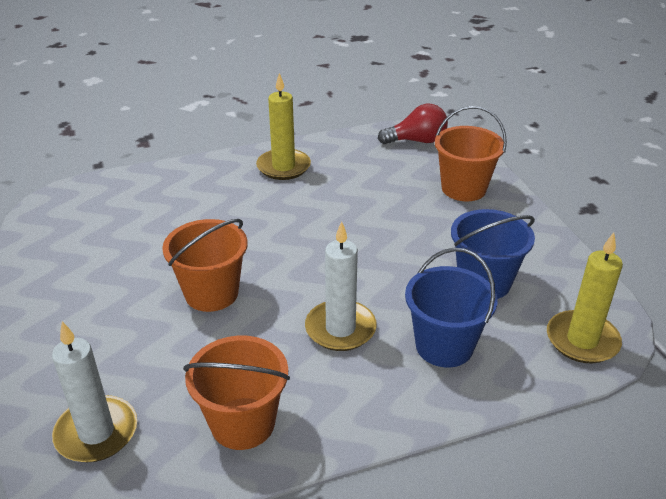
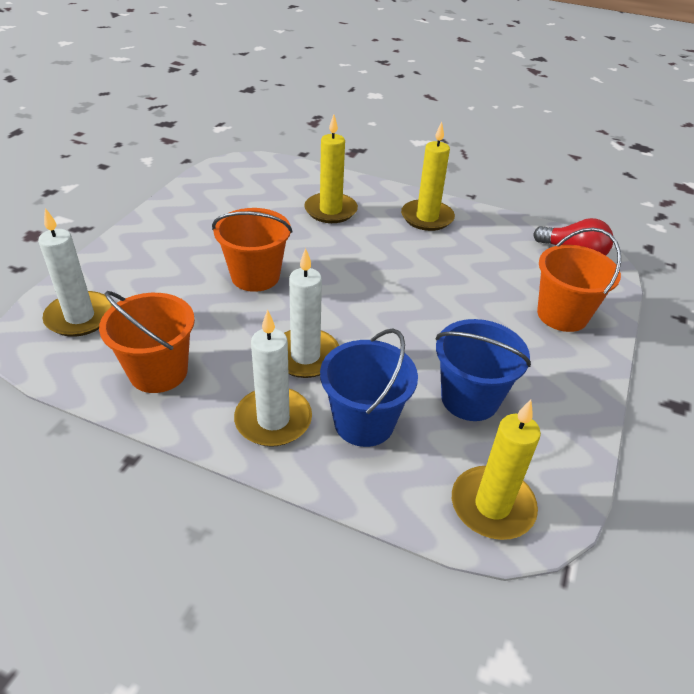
camera: 40 degrees right, 5 degrees up
(198, 202) = (330, 210): none -> yellow candle
(383, 390) = (273, 420): none -> white candle

